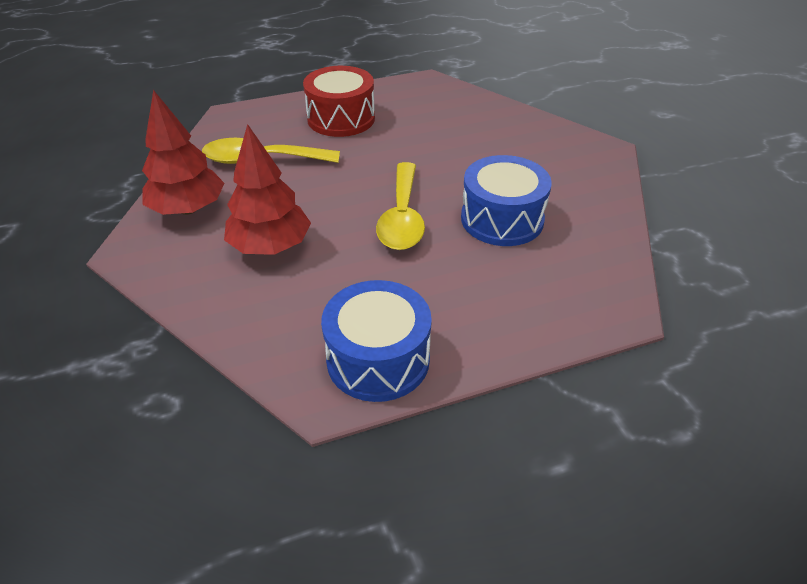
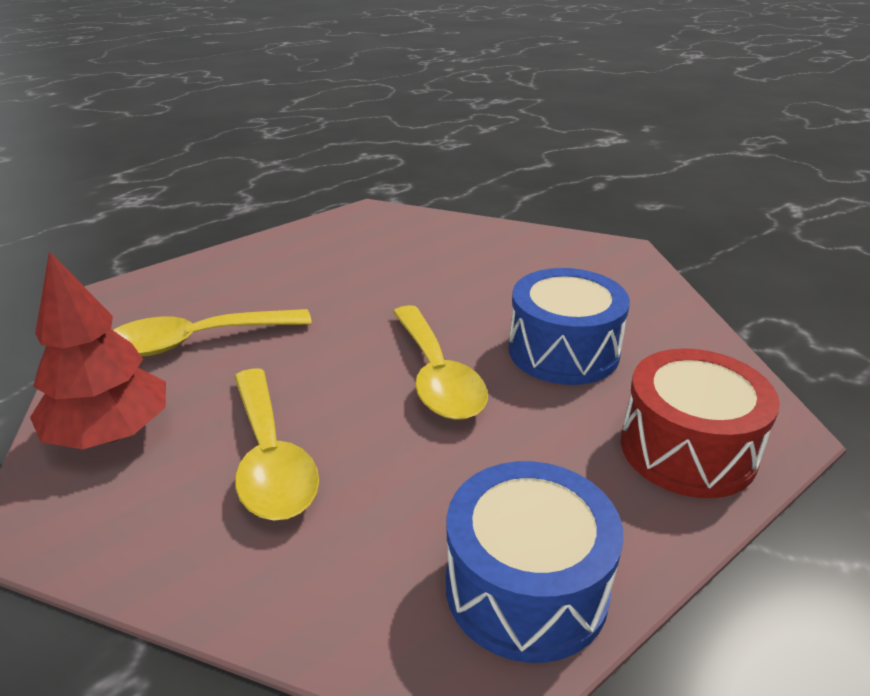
camera: 20 degrees left, 10 degrees down
(270, 246) = (270, 458): red tree -> yellow spoon
(341, 119) = (283, 271): red drum -> red drum (687, 449)

